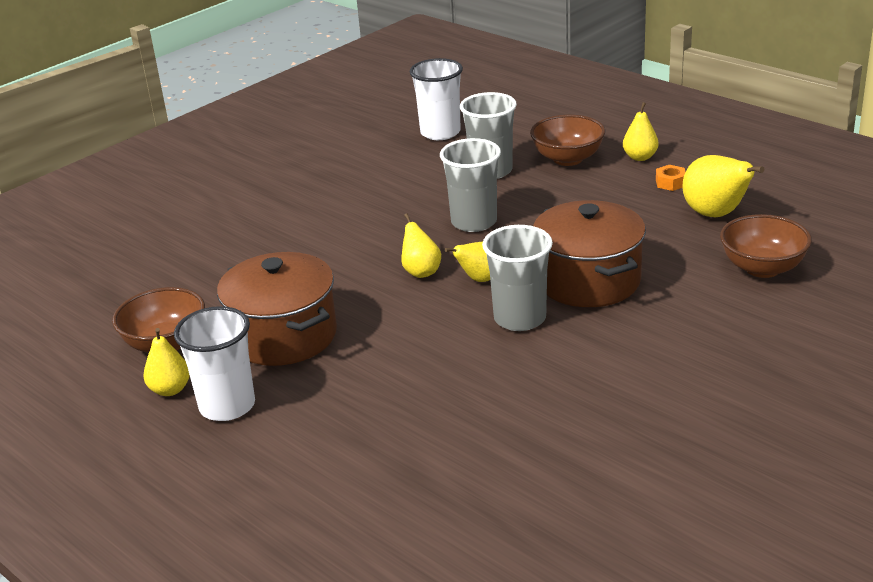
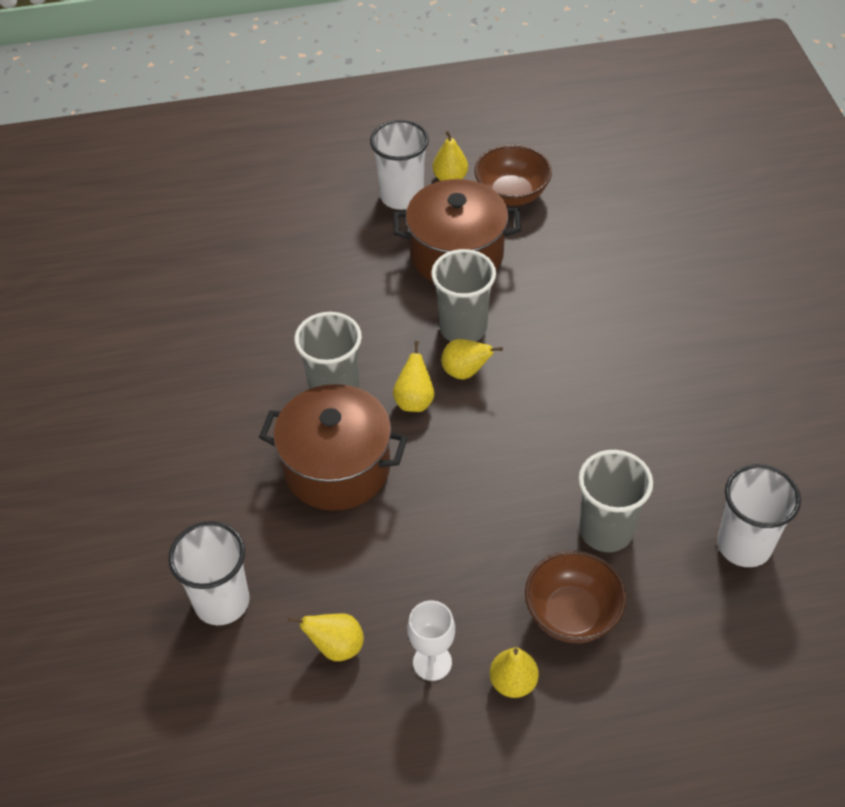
camera: 125 degrees right, 20 degrees up
(474, 222) = (513, 454): grey cup -> grey cup (463, 328)
(670, 183) = (432, 662): orange nut -> white goblet
(716, 214) = (336, 647): yellow pear -> yellow pear, size x0.62
(762, 268) = (222, 601): brown bowl -> white cup

